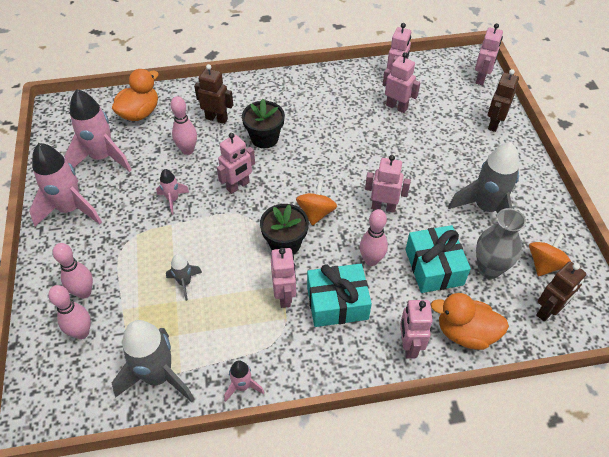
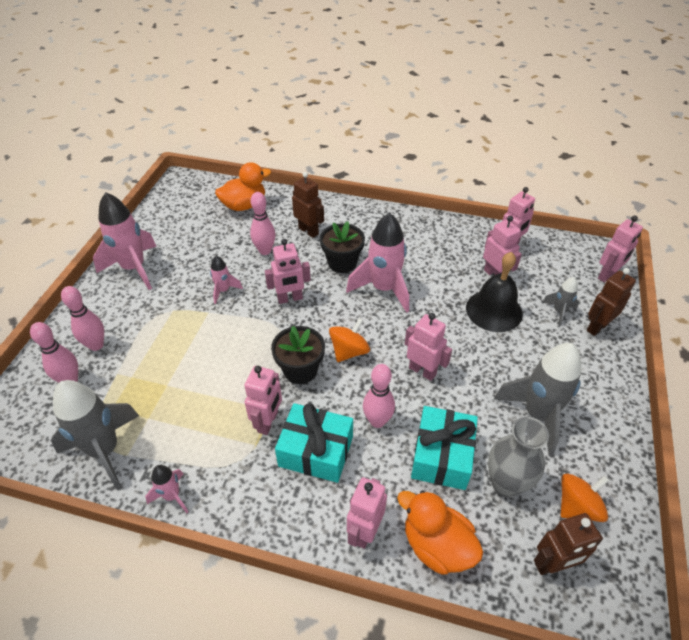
camera: 25 degrees right, 5 degrees down
(102, 157) = (189, 233): pink rocket -> pink rocket (383, 289)
(185, 283) = (185, 371): grey rocket -> grey rocket (559, 312)
(412, 137) = (494, 310): none -> black bell

